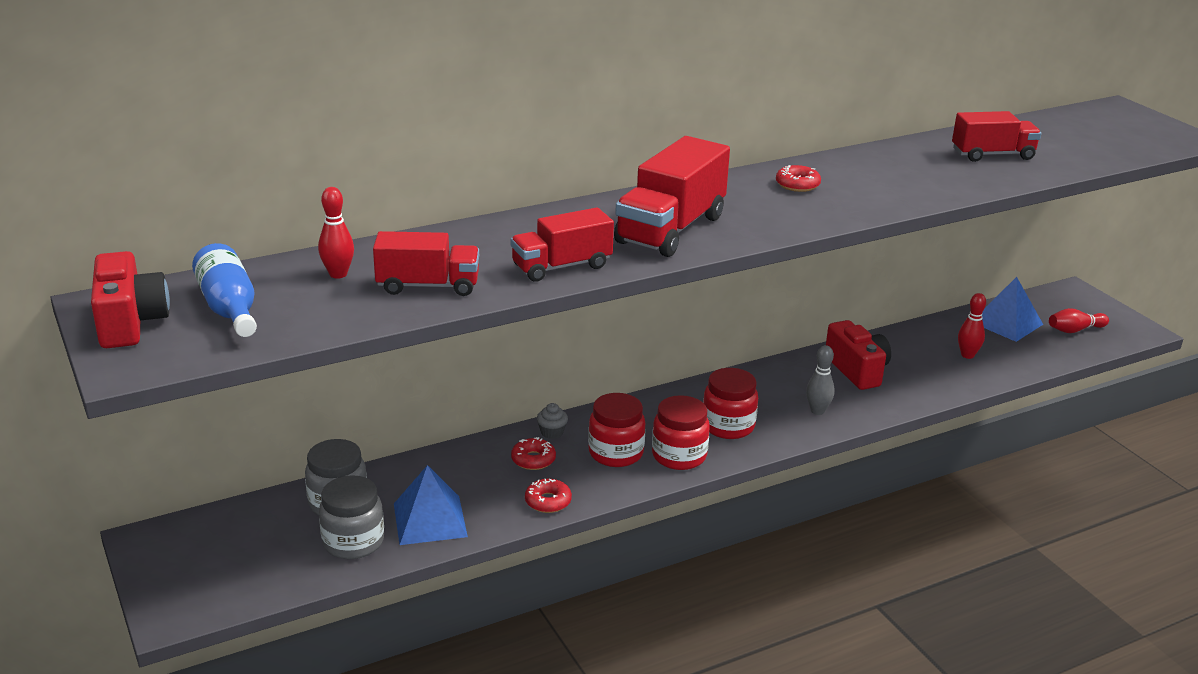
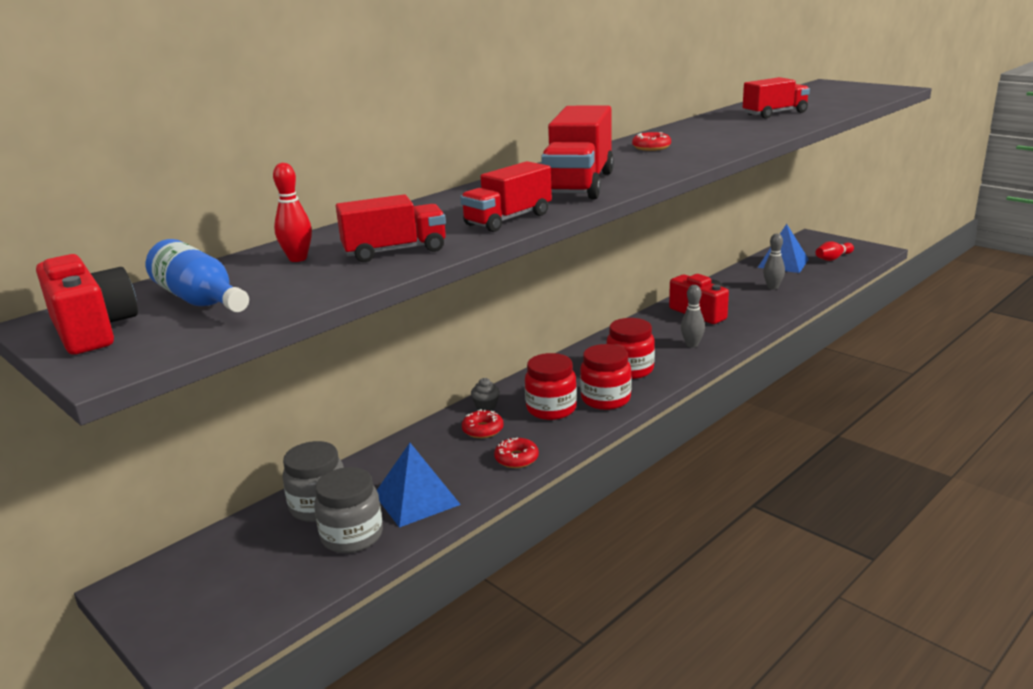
camera: 15 degrees left, 5 degrees down
(967, 355) = (772, 287): red bowling pin -> grey bowling pin

